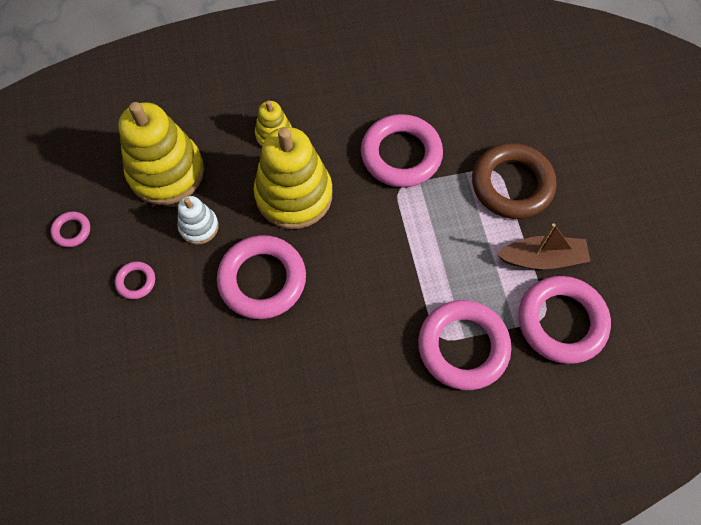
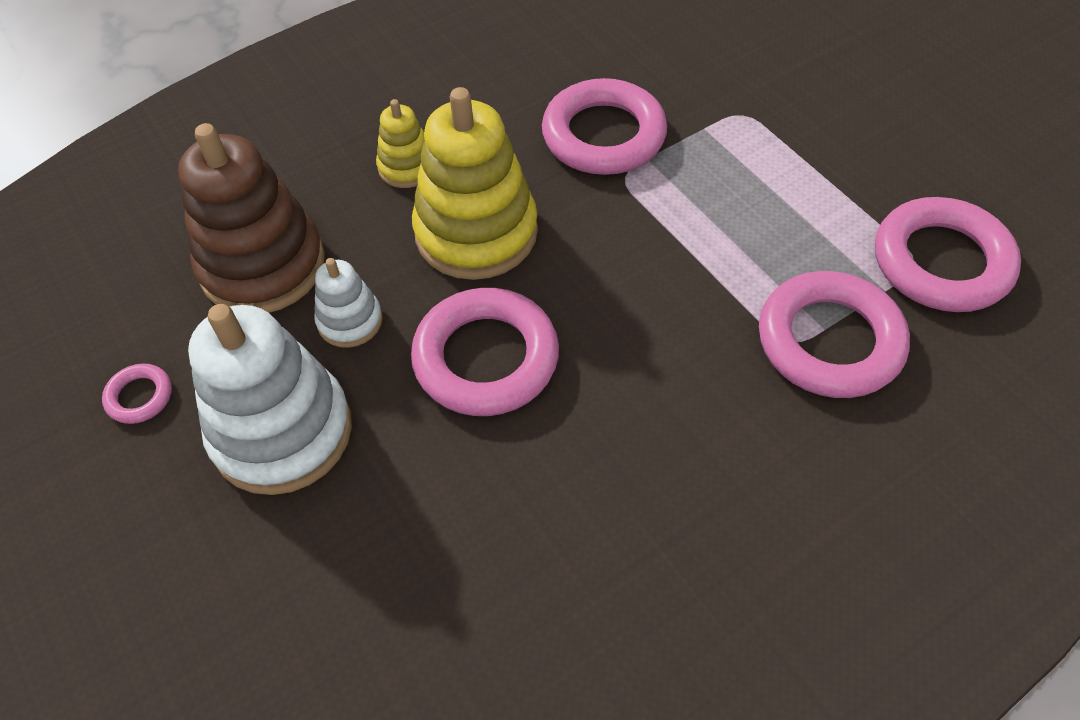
camera: 20 degrees left, 10 degrees down
(136, 281) = (282, 432): pink ring -> white stacking toy
(166, 172) = (262, 265): yellow stacking toy -> brown stacking toy
(512, 184) = (774, 123): brown ring -> none
(542, 258) = (867, 195): brown boat -> none

